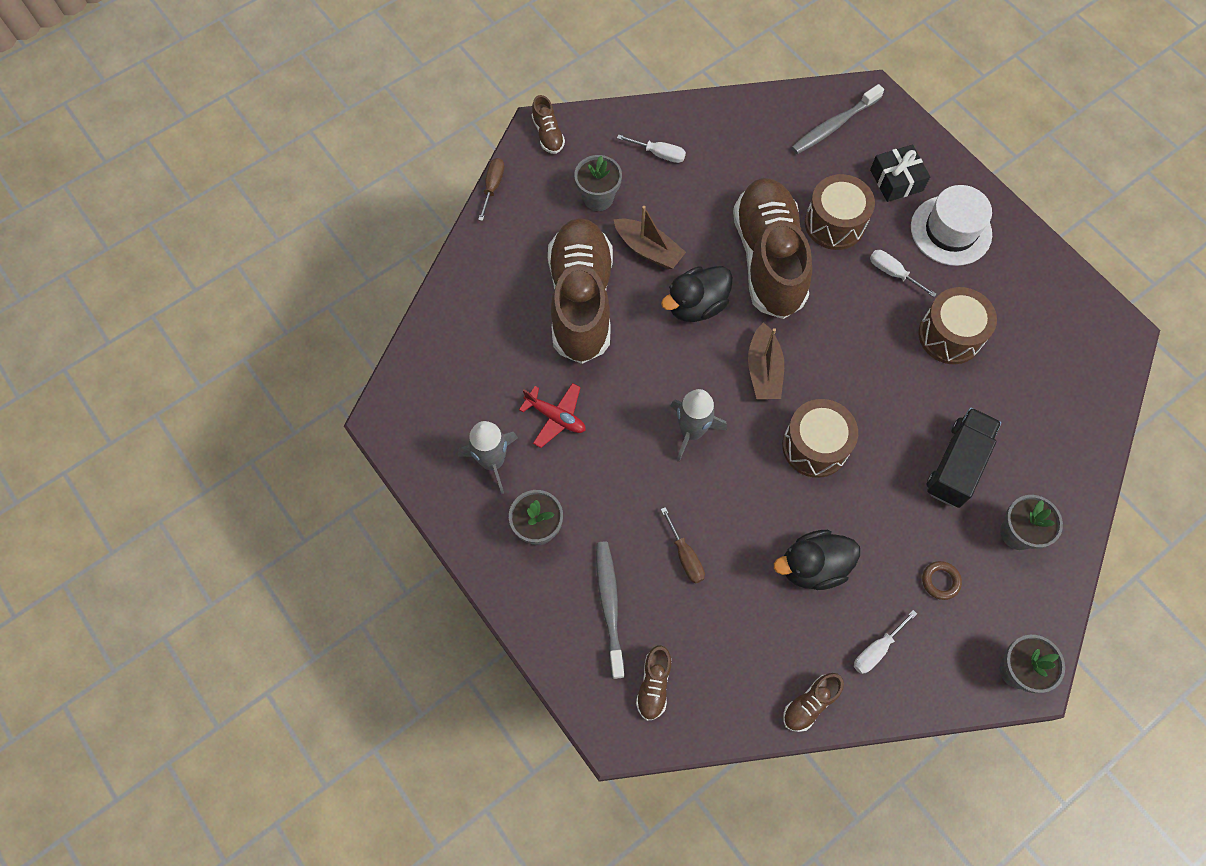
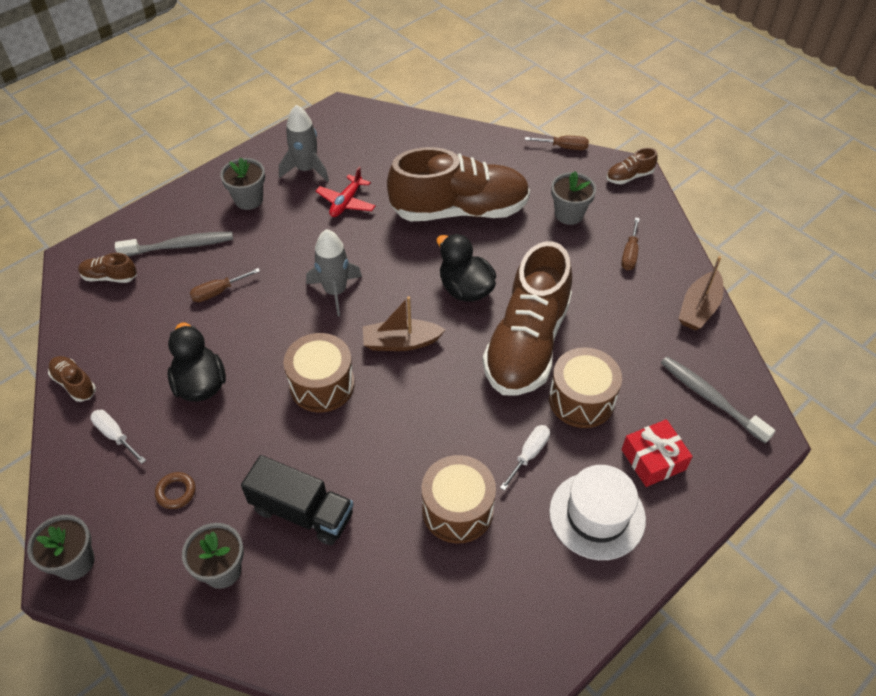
camera: 85 degrees right, 15 degrees down
(648, 249) = (520, 252): brown boat -> brown boat (699, 308)
(659, 154) = (630, 254): white screwdriver -> brown screwdriver
(768, 259) = (527, 343): brown shoe -> brown shoe turned 120 degrees clockwise
(896, 180) = (653, 459): black gift -> red gift

